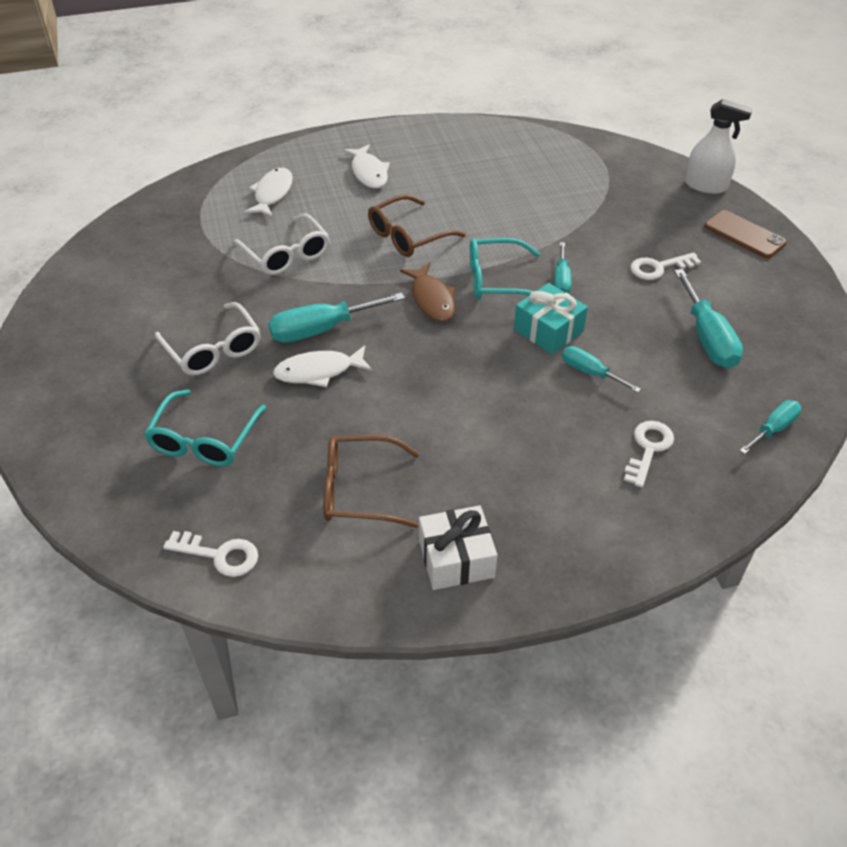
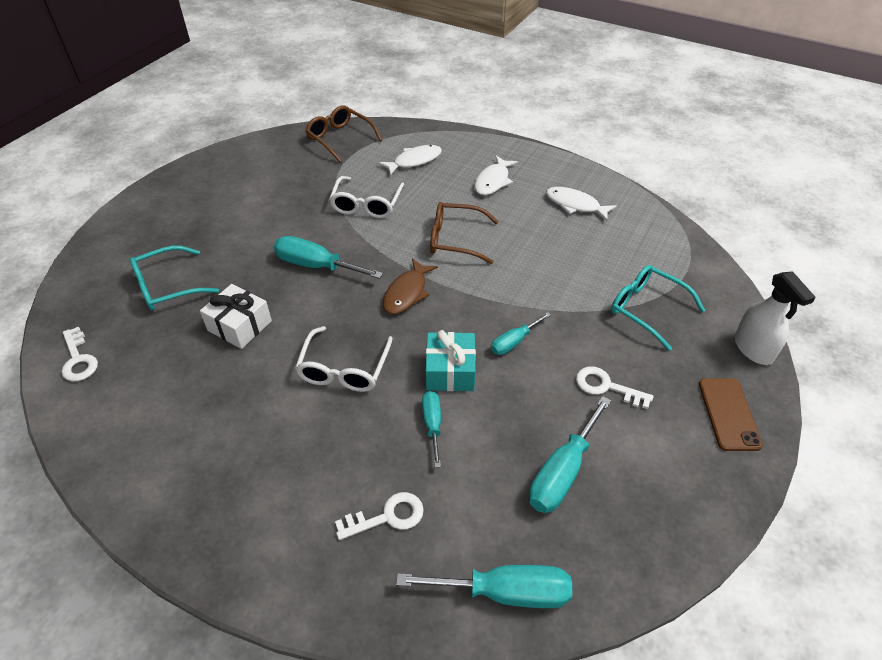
camera: 45 degrees right, 0 degrees up
(213, 349) = (247, 237): white glasses -> white glasses (344, 369)
(318, 371) = (276, 291): white fish -> white fish (575, 205)
(360, 490) = (188, 383): brown glasses -> brown glasses (340, 139)
(456, 558) = (168, 475): white gift -> white gift (239, 326)
(497, 280) = (468, 310): turquoise glasses -> turquoise glasses (647, 309)
(773, 429) = (505, 592): turquoise screwdriver -> turquoise screwdriver, size x1.67

